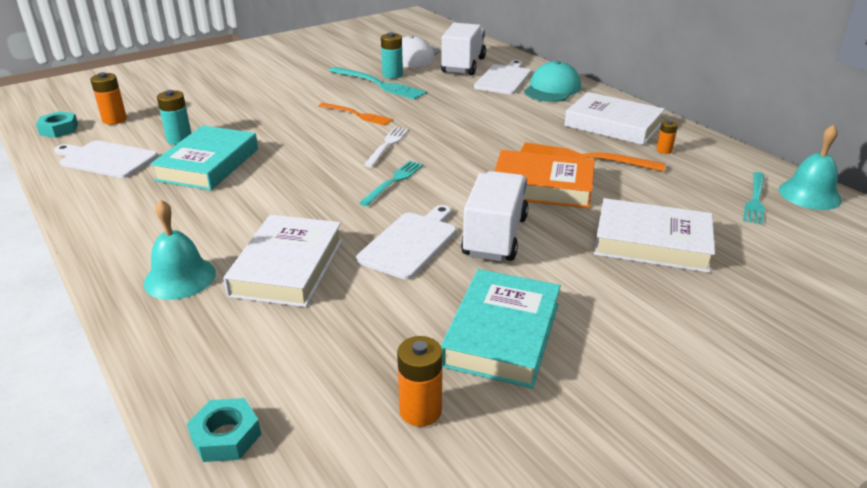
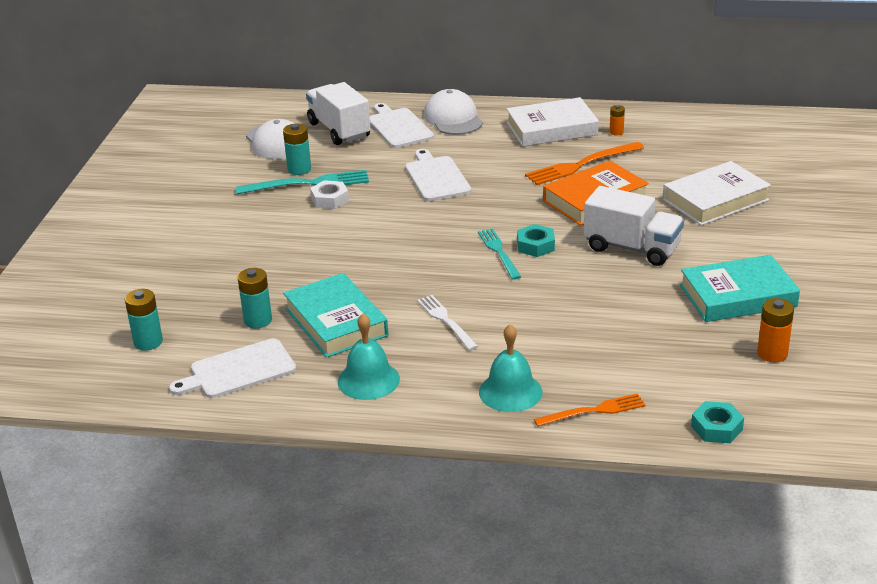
camera: 45 degrees left, 0 degrees up
(59, 129) = (117, 379): turquoise nut -> turquoise nut (535, 245)
(114, 120) = (148, 342): orange battery -> turquoise battery
(287, 267) = (559, 342): white book -> none
(357, 115) = (354, 219): orange fork -> orange fork (594, 411)
(370, 98) = (330, 199): none -> white nut
(387, 145) = (434, 230): white fork -> white fork (446, 321)
(410, 243) = (595, 282): white cutting board -> white cutting board (436, 177)
(495, 236) = (632, 248): white truck -> white truck turned 150 degrees clockwise
(502, 334) = (738, 296): turquoise book -> turquoise book turned 75 degrees counterclockwise
(552, 89) = (453, 118): turquoise cap -> white cap
(755, 200) = (719, 140): turquoise fork -> none
(809, 194) = (739, 121): turquoise bell -> turquoise bell (368, 380)

